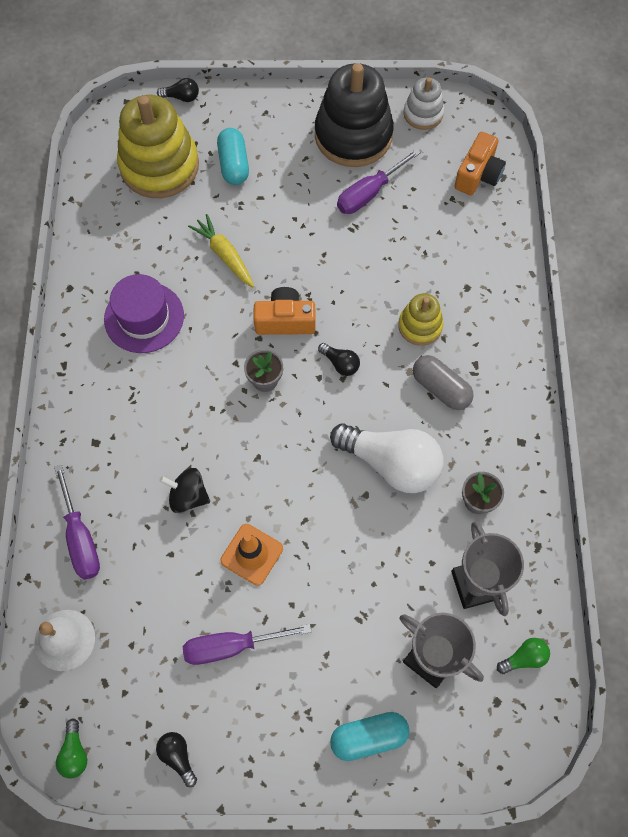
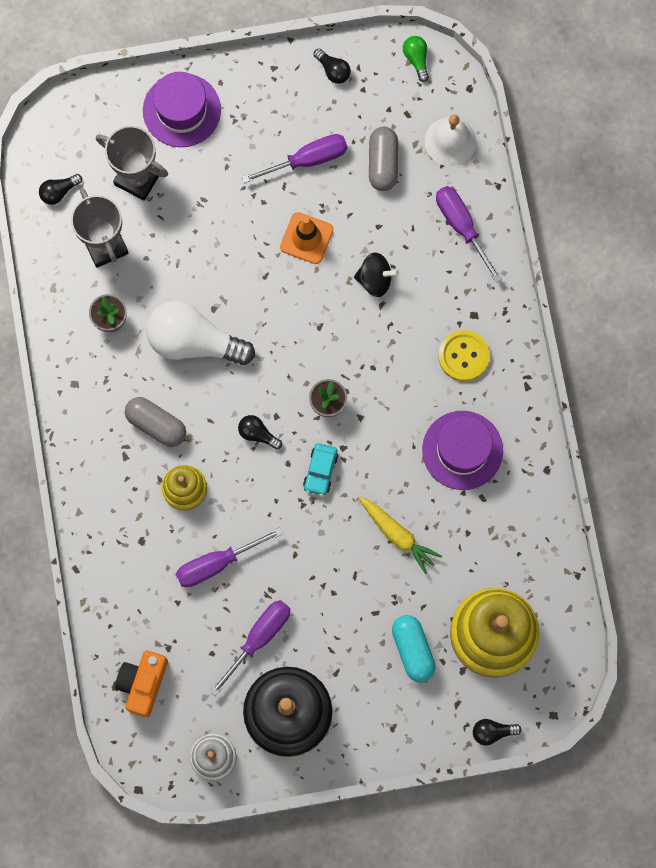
camera: 170 degrees right, 10 degrees up
(117, 403) = (463, 356): none -> yellow button
(148, 626) = (382, 163): none -> grey capsule
(285, 321) = (320, 471): orange camera -> turquoise car
(368, 737) = (181, 110): turquoise capsule -> purple hat
(398, 258) = (217, 563): none -> purple screwdriver
(524, 658) = (59, 192): green light bulb -> black light bulb

